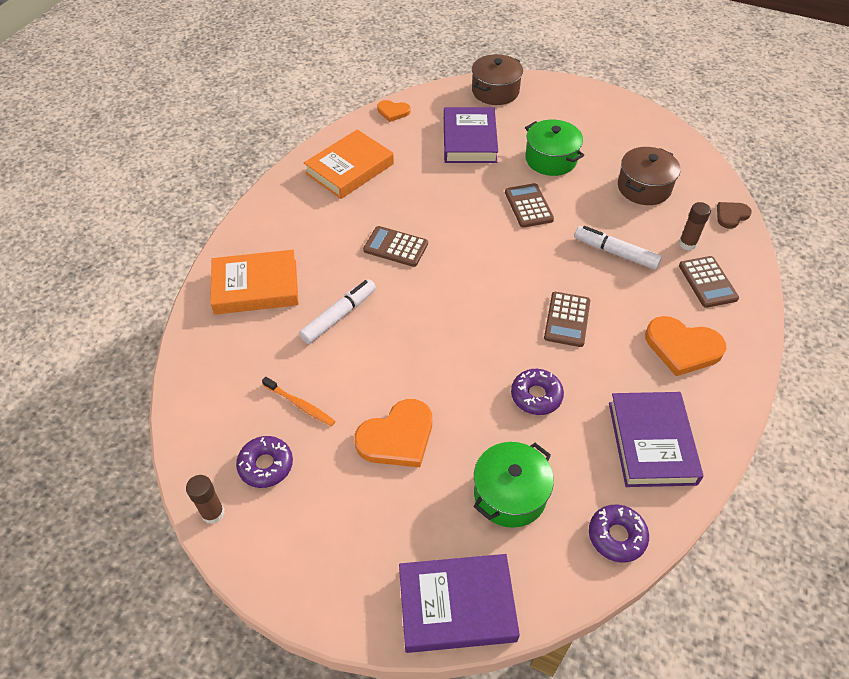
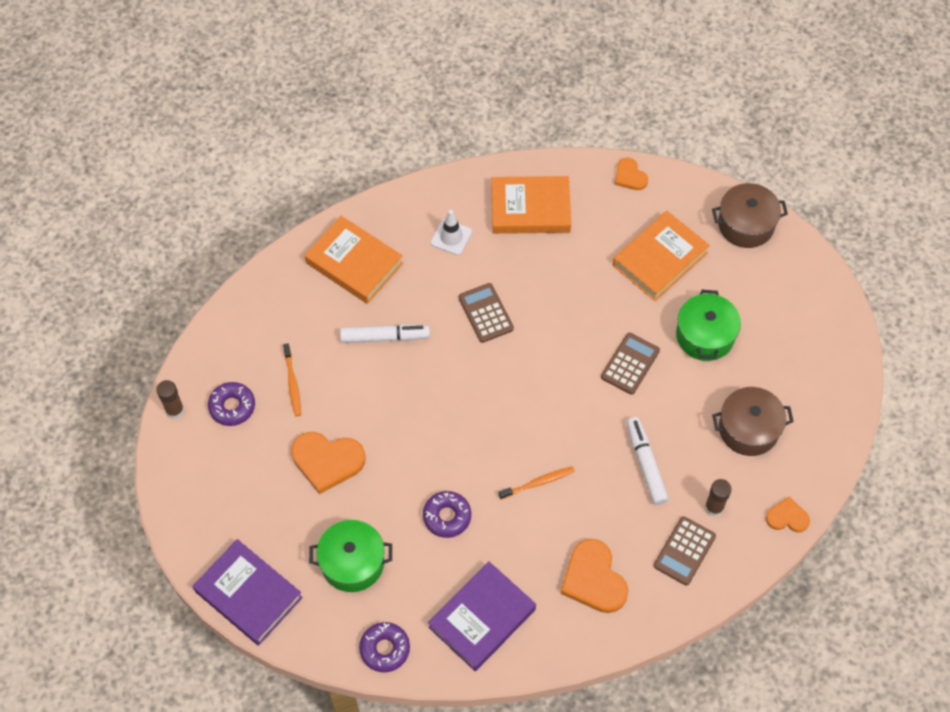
camera: 45 degrees right, 10 degrees up
(313, 221) = (451, 237): none -> white traffic cone
(469, 140) = (660, 259): purple book -> orange book
(567, 319) = (538, 483): brown calculator -> orange toothbrush
(731, 215) = (787, 517): brown heart -> orange heart

